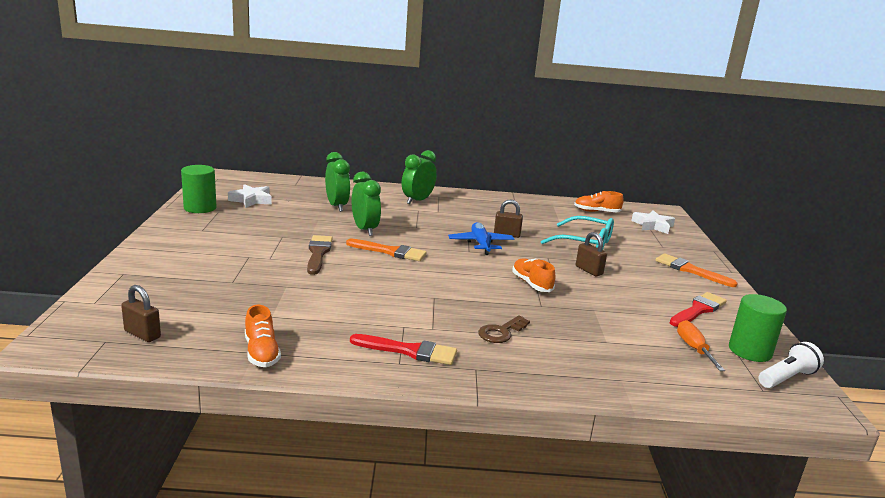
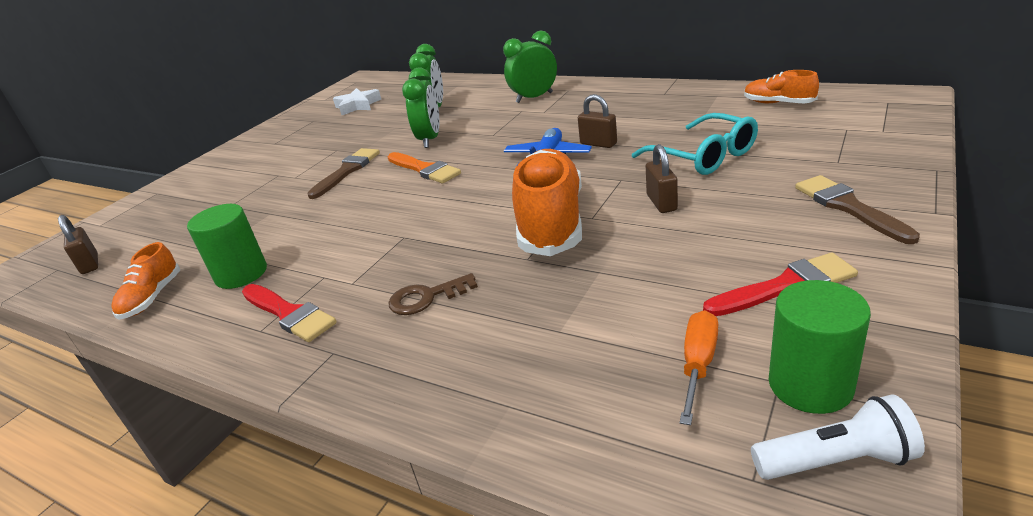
camera: 35 degrees right, 10 degrees up
(200, 208) = (301, 117): green cylinder -> green cylinder (241, 274)
(531, 284) = (551, 222): orange shoe -> orange shoe, size x1.96
(653, 226) = (857, 124): white star -> none
(690, 270) = (848, 207): orange brush -> brown brush

